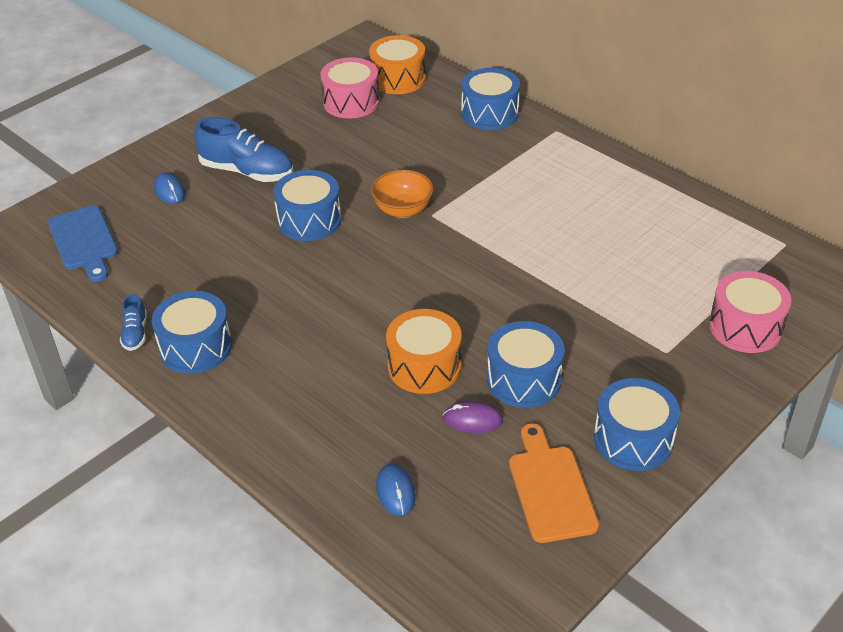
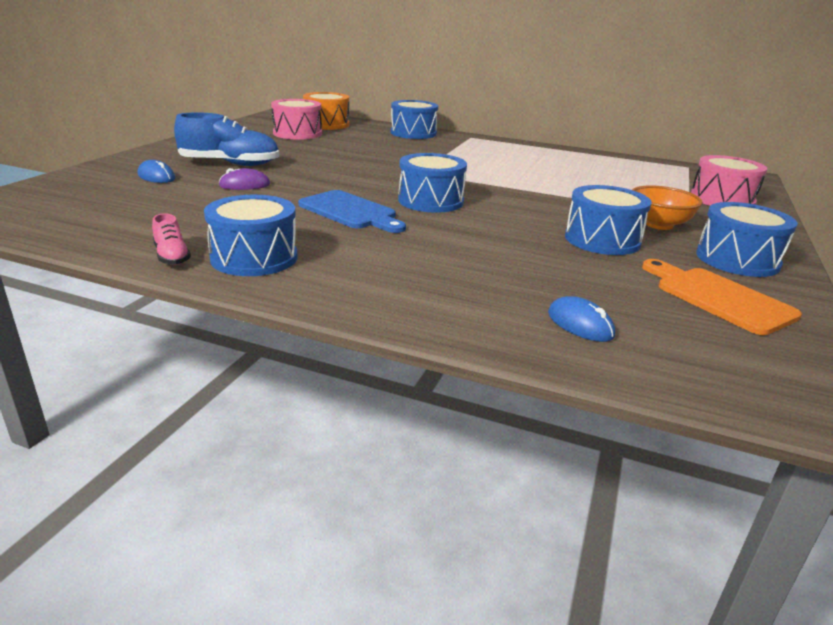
camera: 25 degrees left, 15 degrees down
(84, 241) = (72, 208): blue cutting board -> blue cutting board (350, 212)
(135, 333) = (172, 257): blue shoe -> pink shoe
(309, 220) = (312, 181): blue drum -> blue drum (430, 201)
(402, 210) = (392, 172): orange bowl -> orange bowl (658, 225)
(424, 366) = (506, 243): orange drum -> none
(472, 420) = (591, 267): purple mouse -> purple mouse (245, 185)

